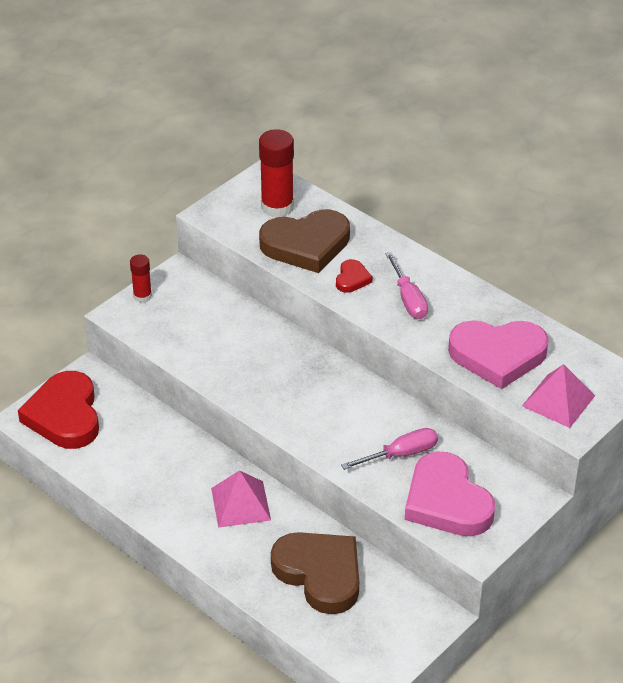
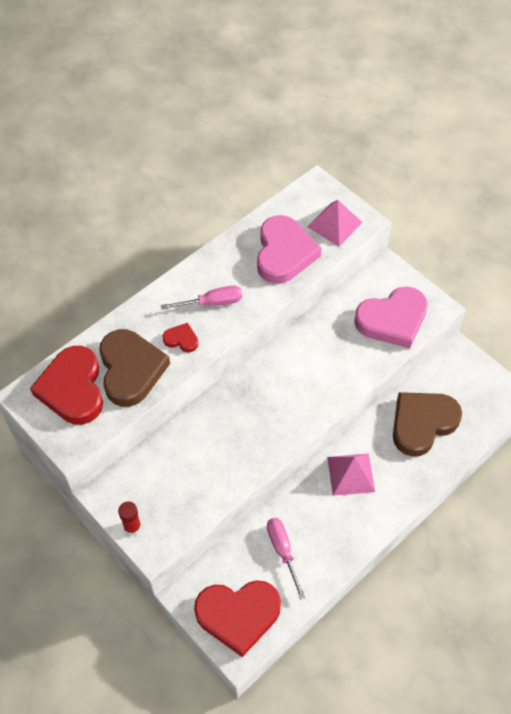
camera: 85 degrees left, 15 degrees up
(277, 207) = (73, 389): red glue stick -> red heart
(401, 454) = (344, 343): pink screwdriver -> pink screwdriver (282, 551)

